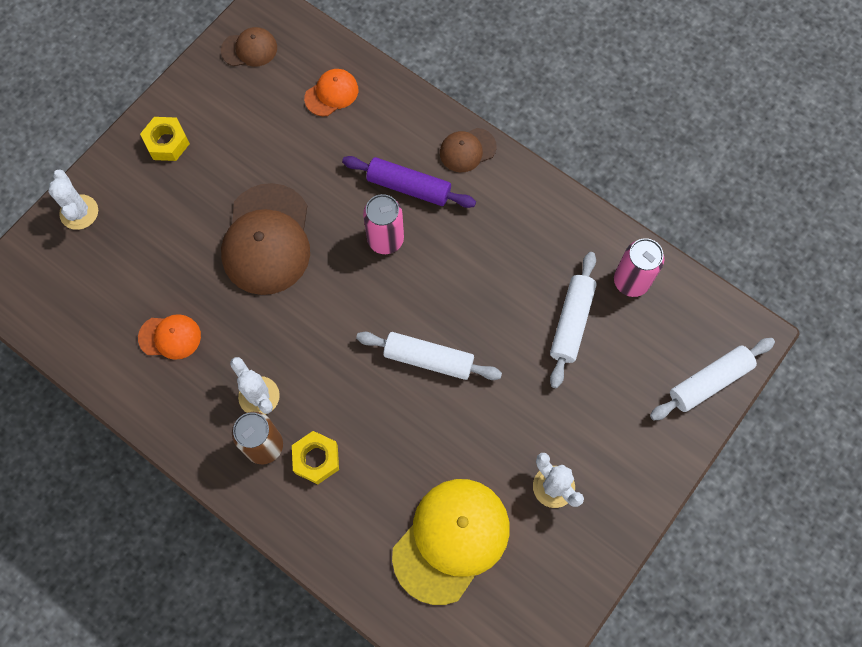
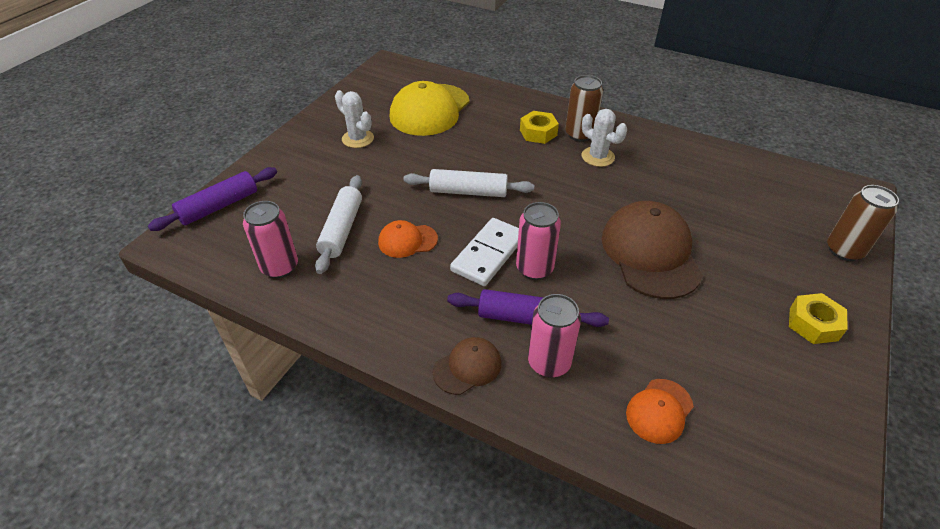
camera: 170 degrees right, 25 degrees down
(79, 212) = (844, 250): white cactus -> brown can
(170, 337) = (690, 179): orange cap -> orange cap (407, 241)
(249, 49) = (802, 457): brown cap -> none
(401, 143) = (549, 362): none -> pink can
(425, 264) = (488, 254): none -> white domino
(709, 382) = (219, 206): white rolling pin -> purple rolling pin

